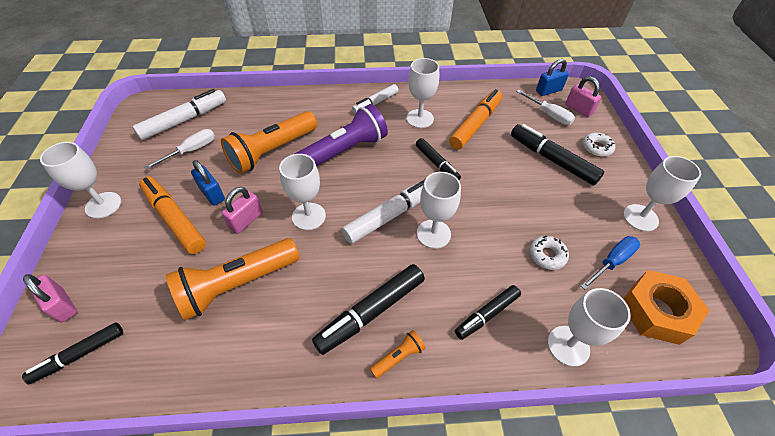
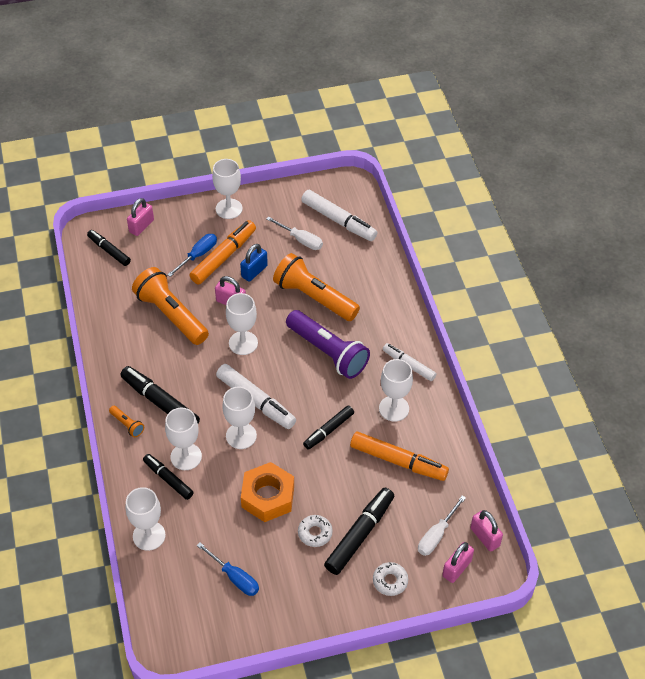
camera: 80 degrees right, 0 degrees up
(156, 244) = (198, 255): none -> blue screwdriver
(547, 255) = (233, 524): white donut -> white donut (315, 533)
(548, 91) = (485, 537): blue padlock -> pink padlock
(640, 218) = (293, 610): white goblet -> white goblet (186, 456)
(656, 311) = (188, 606): orange nut -> orange nut (268, 497)

